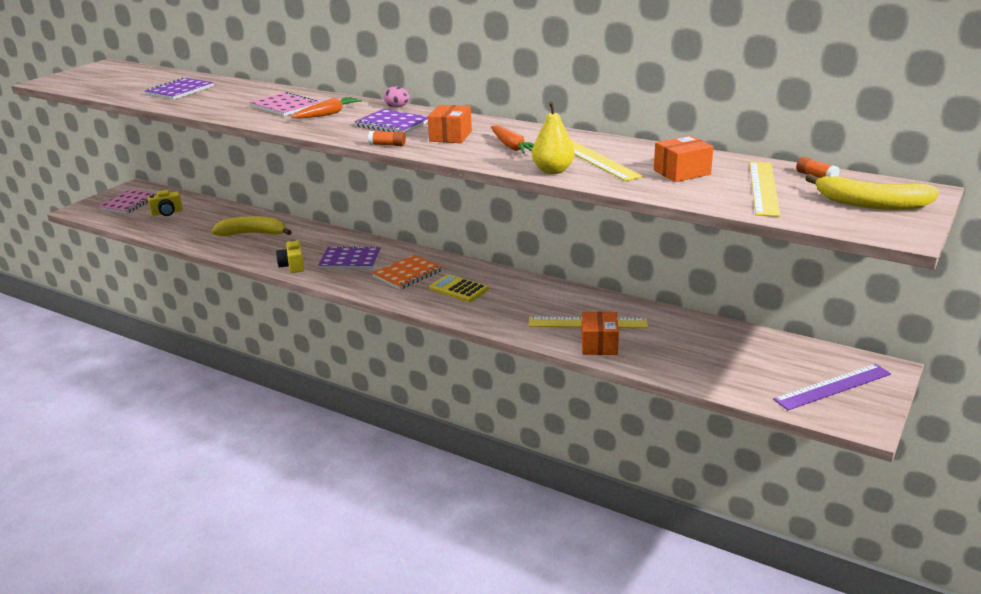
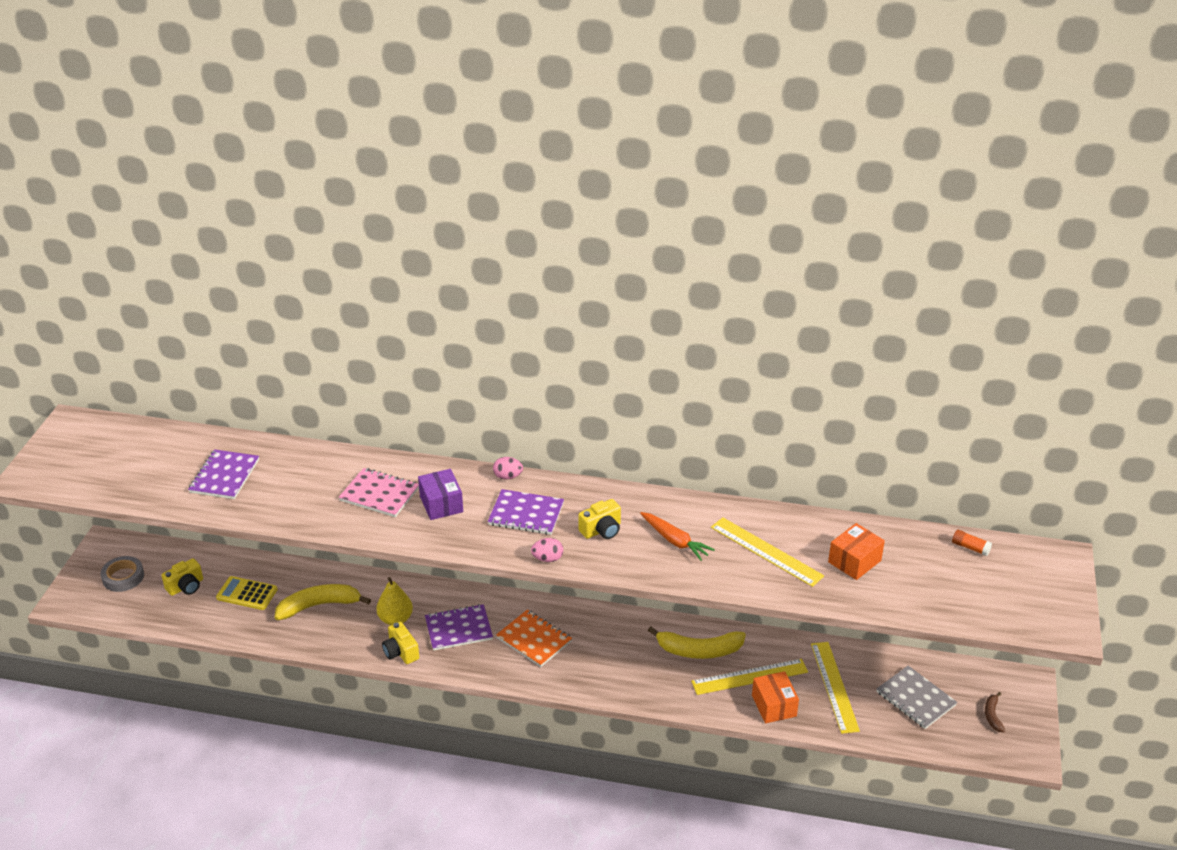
camera: 20 degrees left, 10 degrees up
(129, 203) = (123, 577): pink notebook -> grey tape
(328, 114) = (441, 504): orange carrot -> purple box
(387, 145) = (547, 559): orange glue stick -> pink egg
(407, 274) = (534, 639): orange notebook -> orange notebook turned 75 degrees counterclockwise
(450, 136) = (601, 530): orange box -> yellow camera
(458, 289) = (600, 653): yellow calculator -> yellow calculator (247, 594)
(553, 171) = (737, 580): yellow pear -> yellow pear (395, 619)
(751, 362) = (915, 699): none -> grey notebook
(763, 188) = (935, 576): yellow ruler -> yellow ruler (834, 686)
(833, 387) = (992, 715): purple ruler -> brown banana
(872, 204) = (1030, 587): yellow banana -> yellow banana (699, 650)

